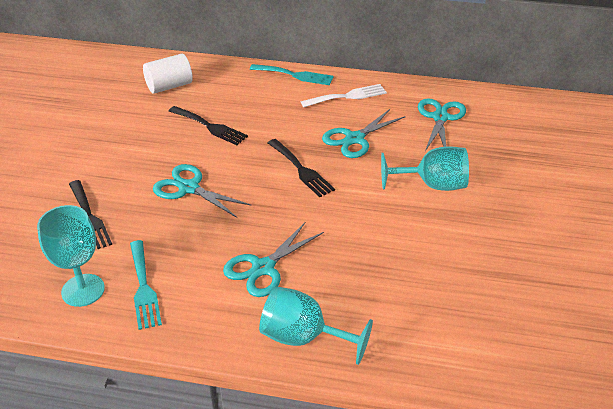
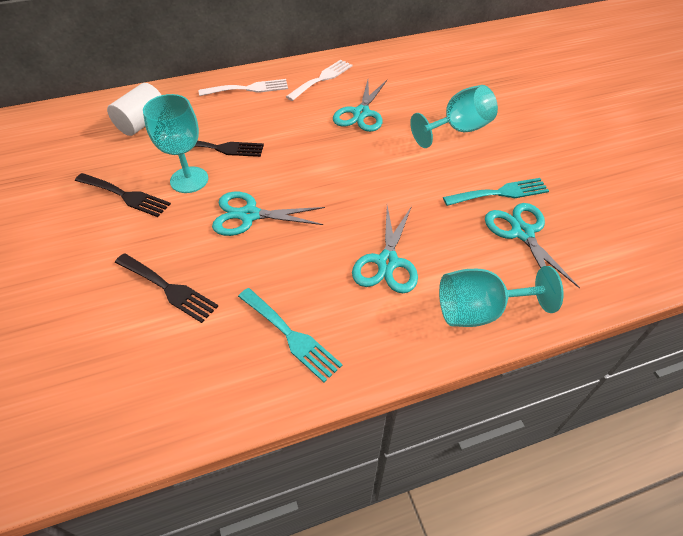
camera: 30 degrees left, 10 degrees up
(83, 290) = (228, 370): turquoise goblet -> turquoise goblet (189, 180)
(276, 85) = (248, 89): none -> white fork
(295, 75) = (259, 75): turquoise fork -> turquoise fork (500, 193)
(301, 170) = (340, 157): black fork -> black fork (125, 196)
(440, 118) = (413, 72): turquoise scissors -> turquoise scissors (522, 233)

